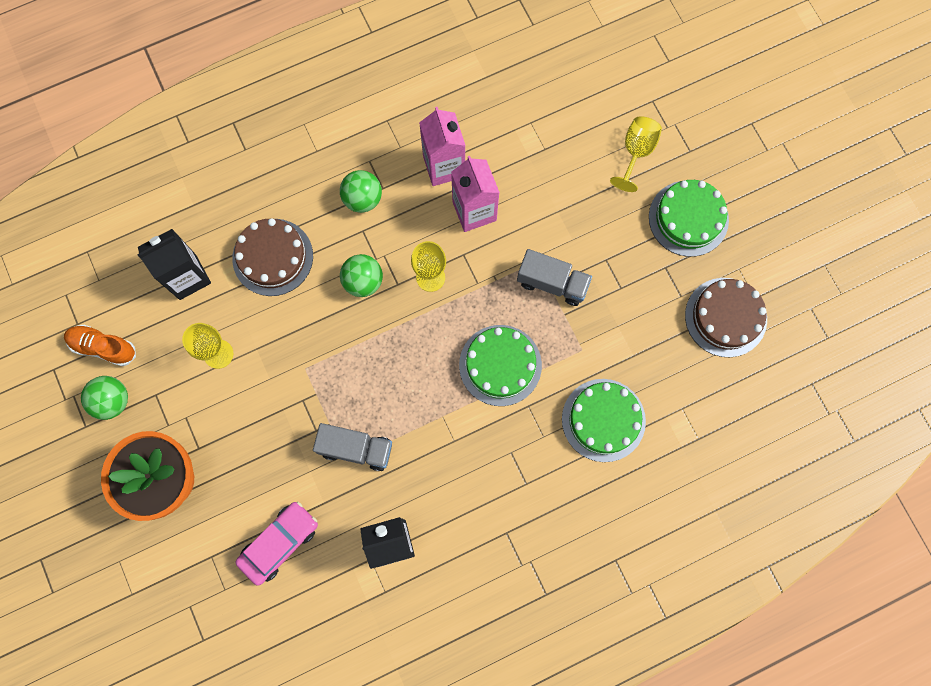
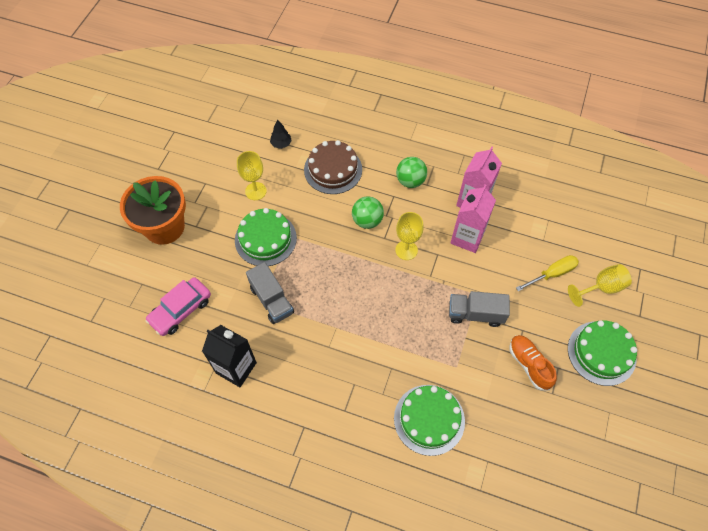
camera: 45 degrees right, 15 degrees down
(103, 347) = (207, 141): orange shoe -> orange shoe (529, 365)
(112, 401) = (183, 168): green ball -> none
(188, 277) = (281, 144): black carton -> black tree
(279, 543) = (181, 310): pink car -> pink car turned 135 degrees clockwise
(500, 365) = (398, 330): green cake -> green cake (265, 239)
(552, 283) = (475, 314): grey truck -> grey truck turned 120 degrees clockwise
(582, 178) = (552, 274): none -> yellow screwdriver
(725, 317) = (571, 433): brown cake -> none

